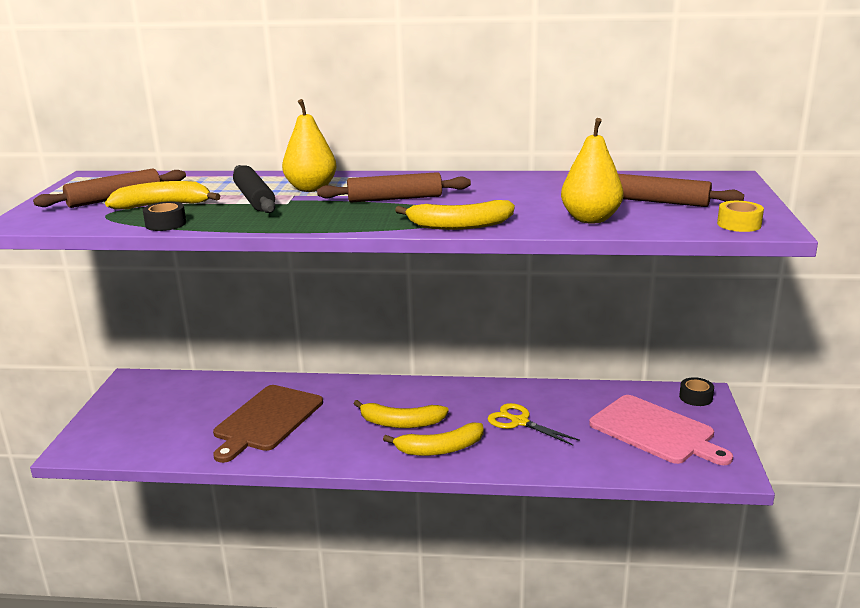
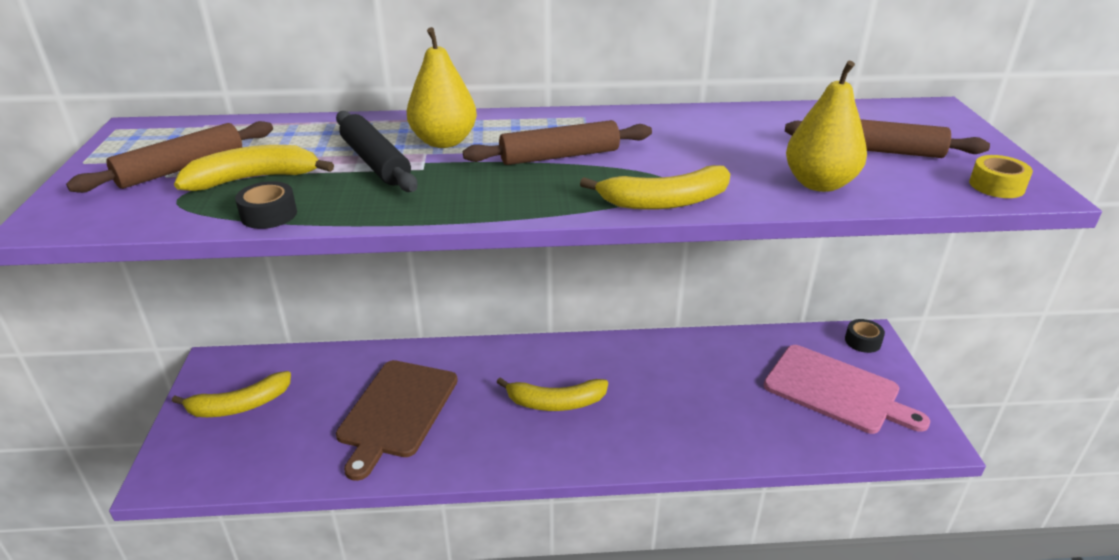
camera: 10 degrees left, 10 degrees up
(440, 449) = (611, 436): yellow banana -> yellow banana (240, 405)
(519, 422) = (688, 390): yellow scissors -> none

